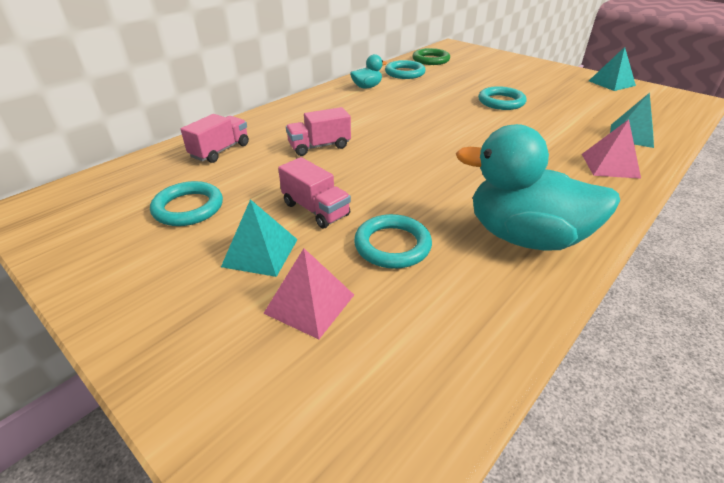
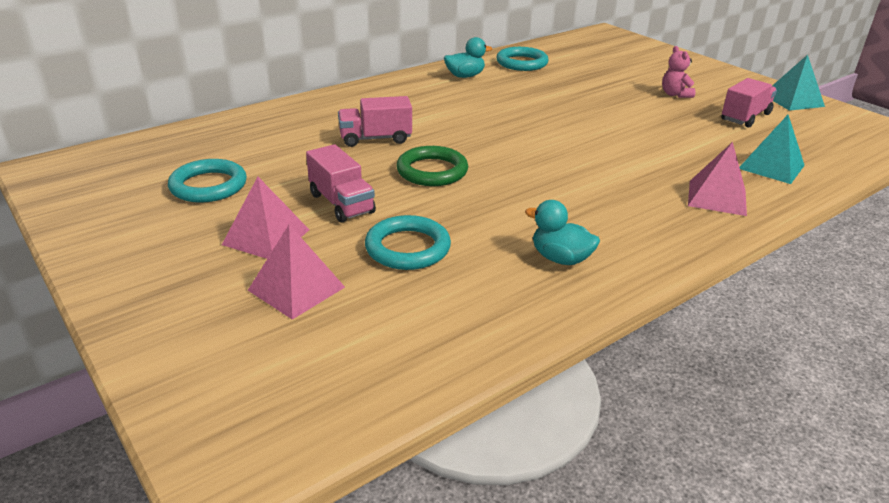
camera: 10 degrees right, 5 degrees down
(220, 151) = (263, 132): pink truck -> pink truck (745, 117)
(260, 252) = (266, 237): turquoise pyramid -> pink pyramid
(431, 60) = (565, 49): green ring -> green ring (432, 171)
(501, 102) = (626, 110): turquoise ring -> none
(524, 237) = (560, 258): turquoise duck -> turquoise duck, size x0.47
(529, 86) = (675, 94): none -> pink teddy bear

